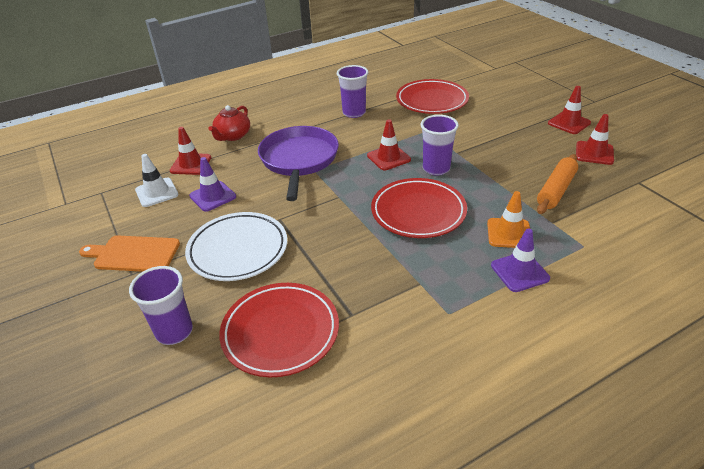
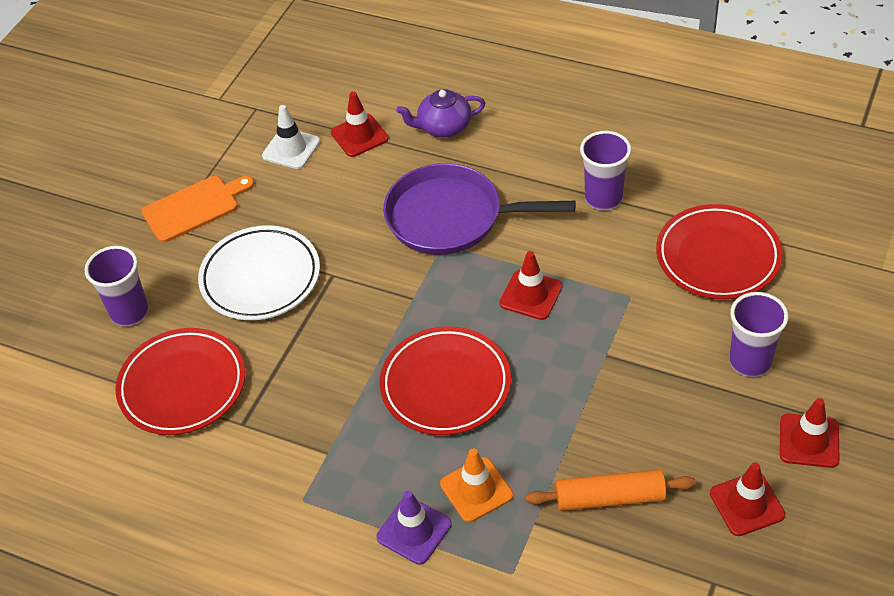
camera: 55 degrees right, 10 degrees up
(133, 254) = (194, 207): orange cutting board -> orange cutting board turned 90 degrees clockwise
(213, 196) = (322, 196): purple traffic cone -> none
(233, 136) = (443, 127): red teapot -> purple teapot
(299, 160) = (450, 217): purple pan -> purple pan turned 135 degrees counterclockwise
(436, 169) = (549, 354): purple cup -> purple cup (750, 361)

